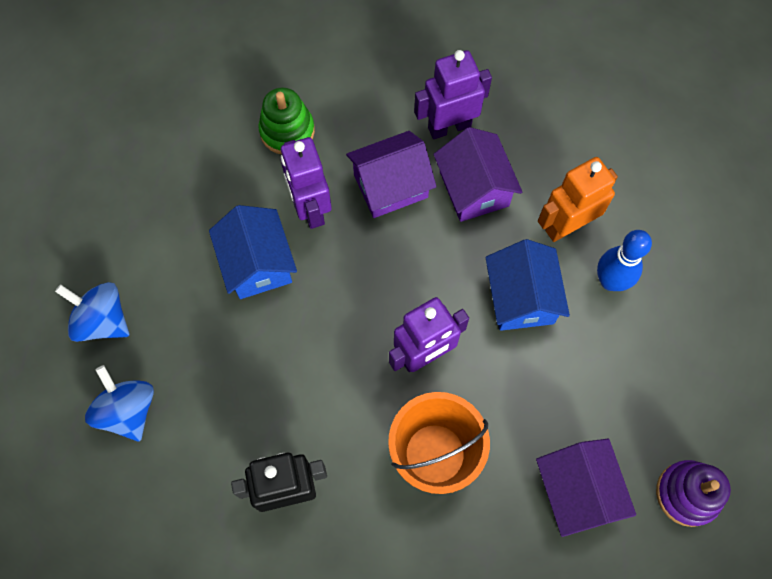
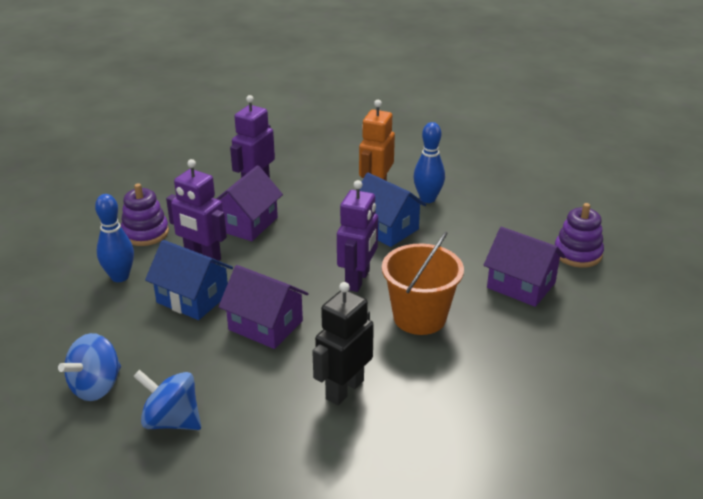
camera: 40 degrees left, 35 degrees down
(102, 320) = (96, 386): blue spinning top -> blue spinning top turned 45 degrees counterclockwise
(219, 183) = (120, 277): none -> blue bowling pin
(287, 131) = (145, 233): green stacking toy -> purple stacking toy
(474, 188) = (302, 201): purple house -> purple house (265, 325)

